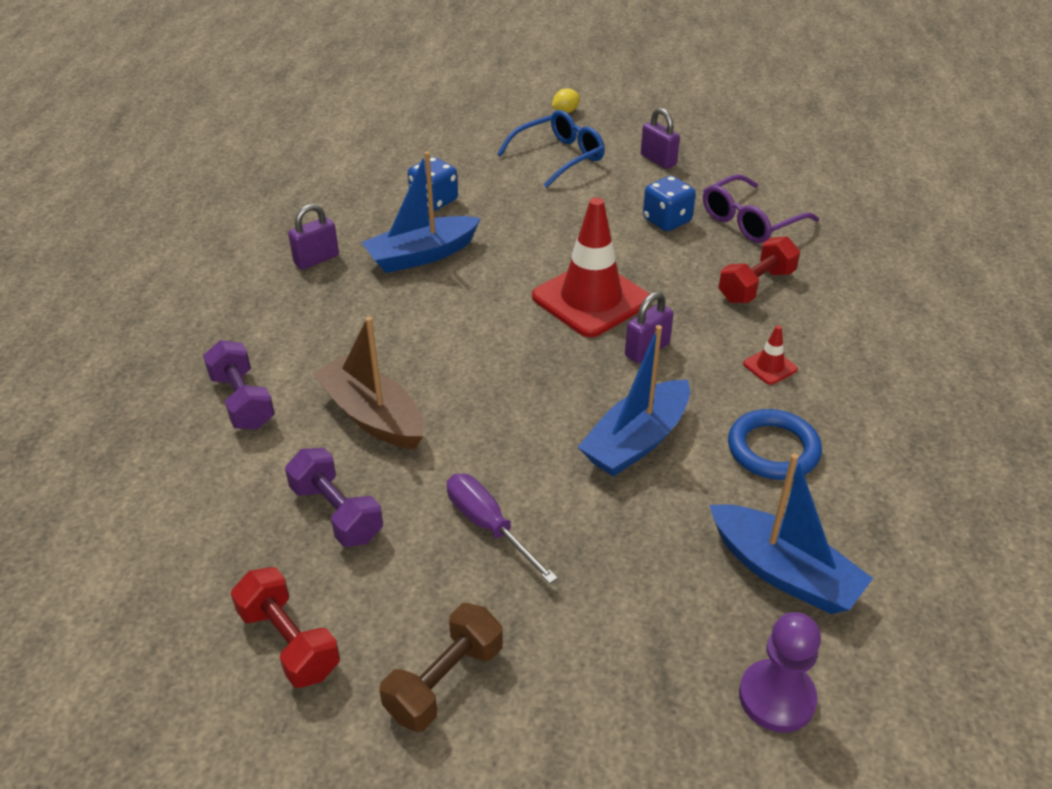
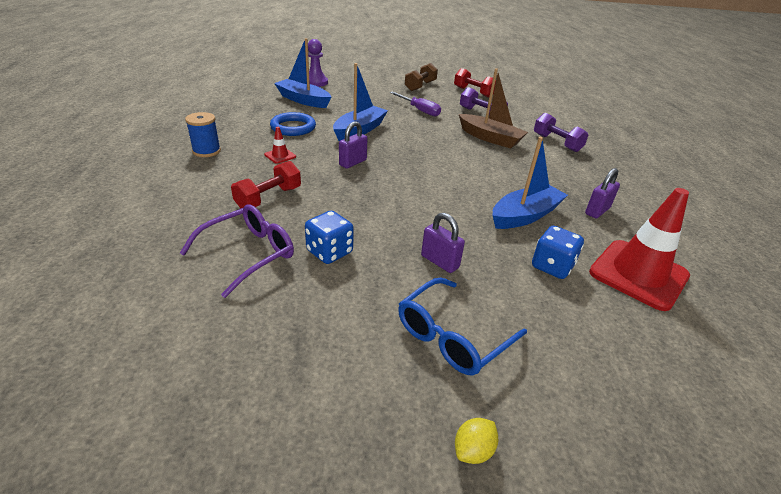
camera: 170 degrees right, 5 degrees down
(591, 299) = (390, 188): red traffic cone -> red traffic cone (638, 274)
(658, 160) = (330, 337): purple padlock -> purple padlock (439, 262)
(896, 378) = (206, 151): none -> blue spool

